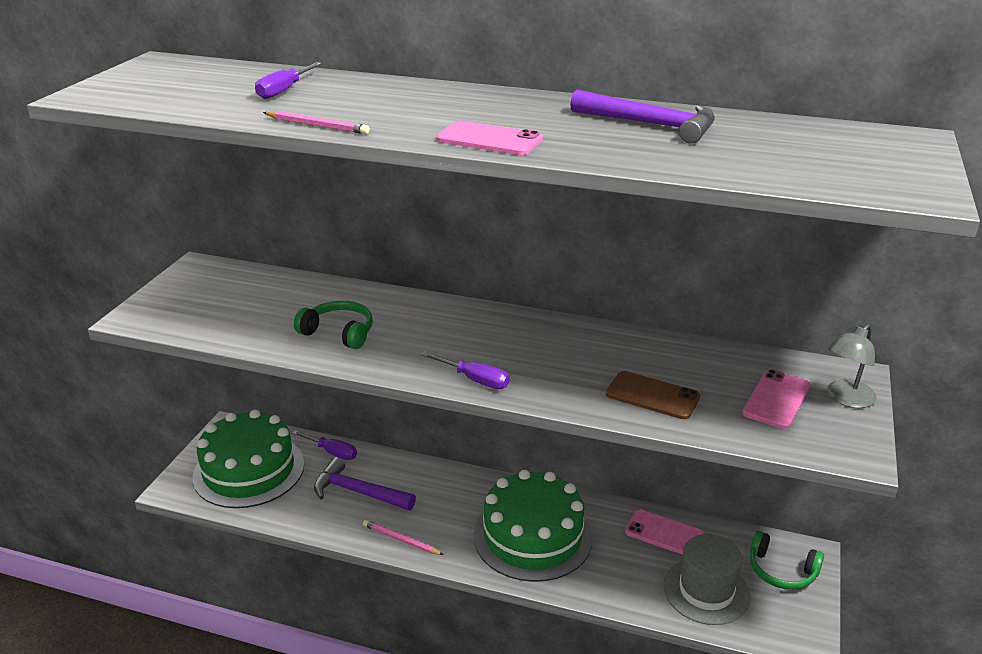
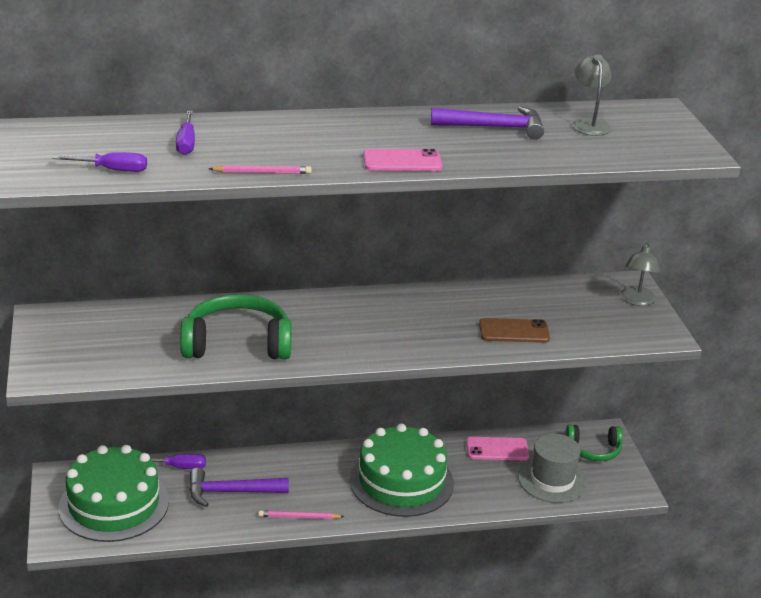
camera: 30 degrees left, 0 degrees up
(339, 333) = (237, 343): green headphones -> green headphones, size x1.67
(474, 380) = (380, 352): purple screwdriver -> purple screwdriver (112, 170)
(776, 399) = (595, 312): pink phone -> none
(787, 138) = (589, 123): none -> grey lamp

